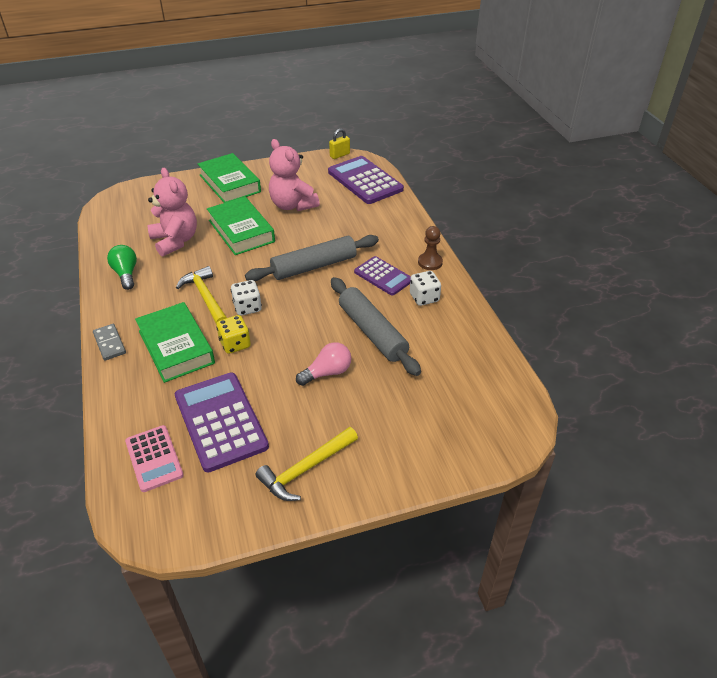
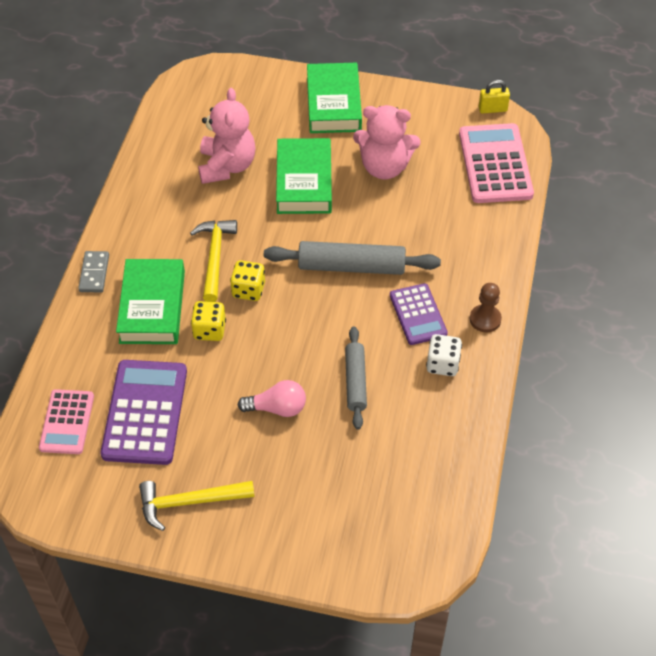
camera: 30 degrees right, 10 degrees up
(126, 274) = (154, 190): green light bulb -> none
(247, 307) = (248, 290): white dice -> yellow dice
(292, 205) = (384, 167): pink teddy bear -> pink teddy bear turned 75 degrees counterclockwise
(365, 181) = (495, 164): purple calculator -> pink calculator
(372, 332) = (355, 381): grey rolling pin -> grey rolling pin, size x0.64

